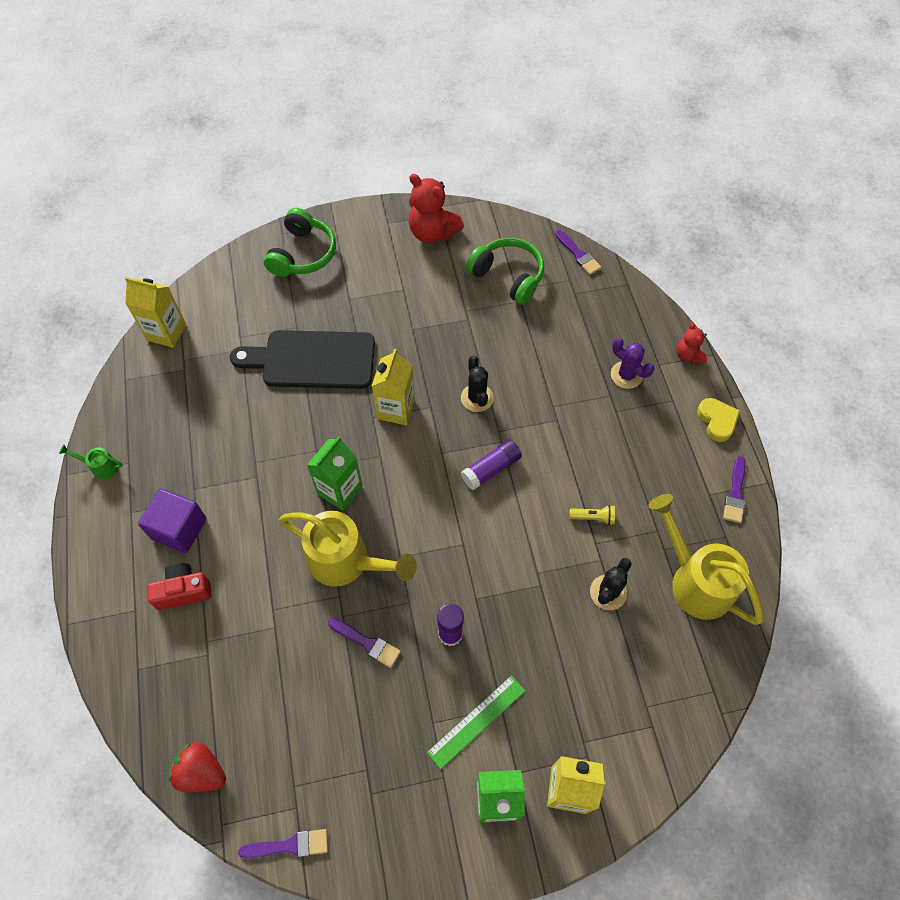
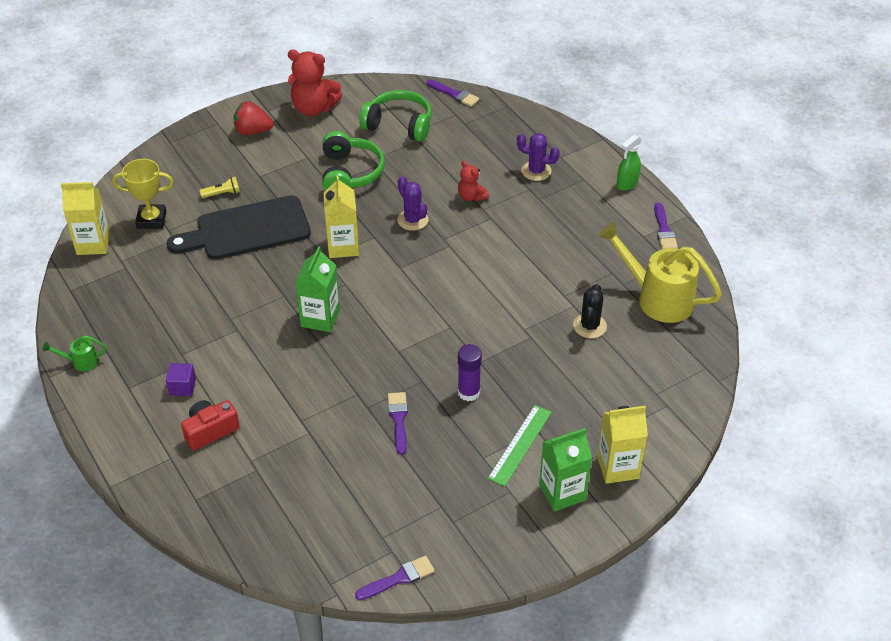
camera: 20 degrees left, 15 degrees down
(179, 529) = (182, 387): purple cube -> purple cube, size x0.57
(202, 772) = (293, 553): red strawberry -> red strawberry (252, 131)
(229, 320) = (151, 220): none -> yellow trophy
(303, 254) = (198, 153): green headphones -> green headphones (350, 173)
(346, 561) = (352, 367): yellow watering can -> none
(367, 643) = (398, 419): purple brush -> purple brush turned 105 degrees counterclockwise
(477, 398) = (412, 220): black cactus -> purple cactus
(491, 469) = (449, 267): purple glue stick -> none
(593, 517) = (554, 278): yellow flashlight -> yellow flashlight (222, 194)
(688, 355) = (582, 144): red teddy bear -> red teddy bear (471, 196)
(717, 421) = (627, 184): yellow heart -> green spray bottle

